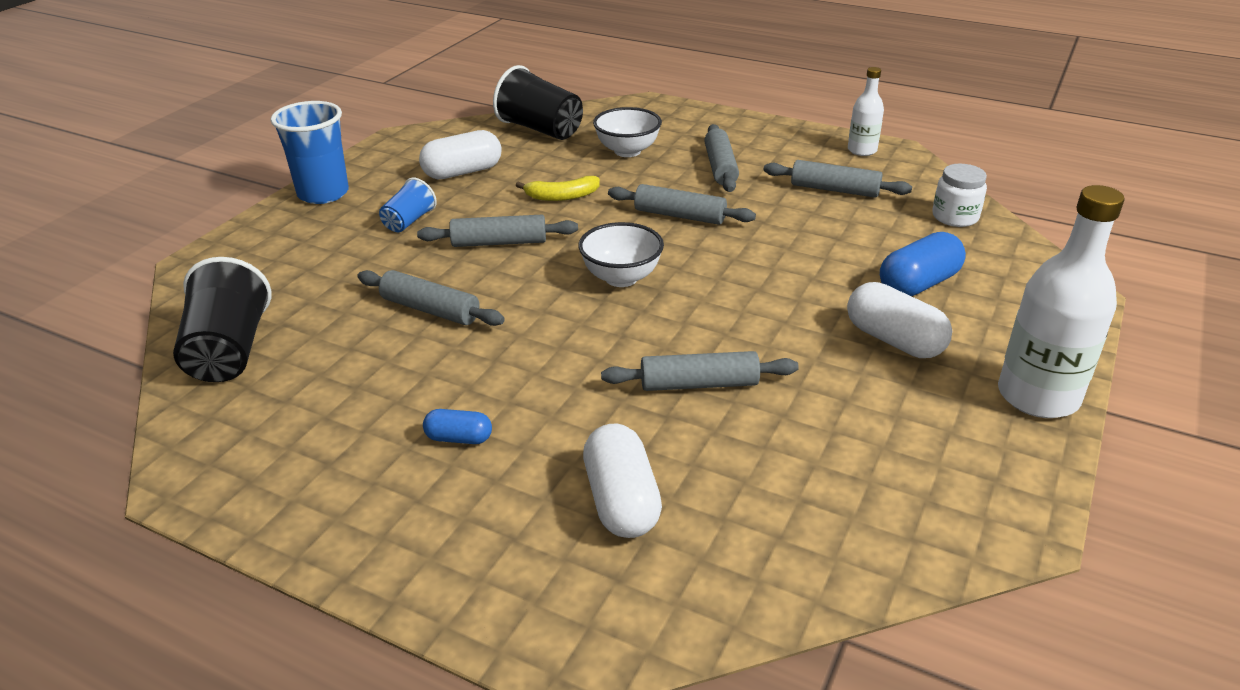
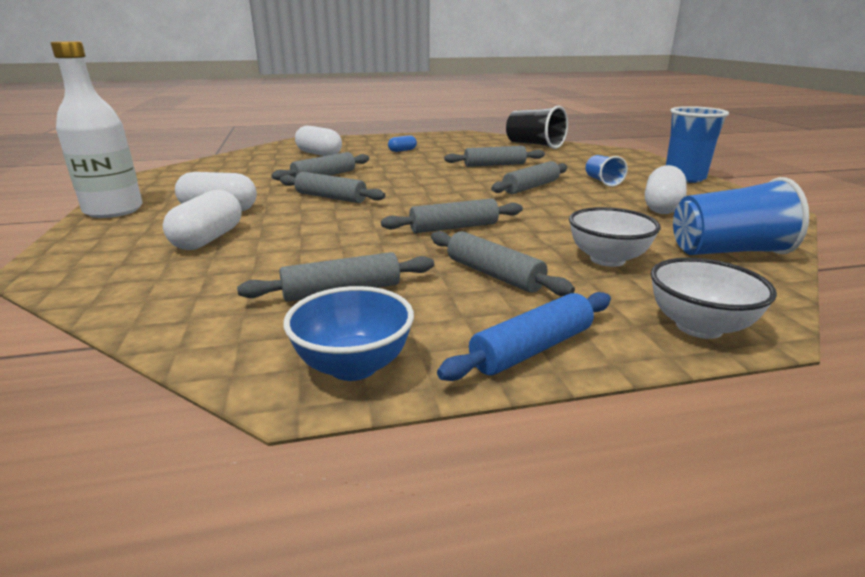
camera: 140 degrees right, 10 degrees down
(540, 129) = (728, 251): black cup -> blue cup
(562, 196) = (560, 214): yellow banana -> none
(621, 278) = (428, 193): white bowl -> white bowl (699, 327)
(742, 314) = (331, 197): none -> grey rolling pin
(766, 130) = (532, 349): none -> blue rolling pin
(862, 150) = (353, 366): white bottle -> blue bowl
(918, 284) = (208, 239): blue capsule -> white capsule
(955, 217) = (174, 305): white jar -> none

